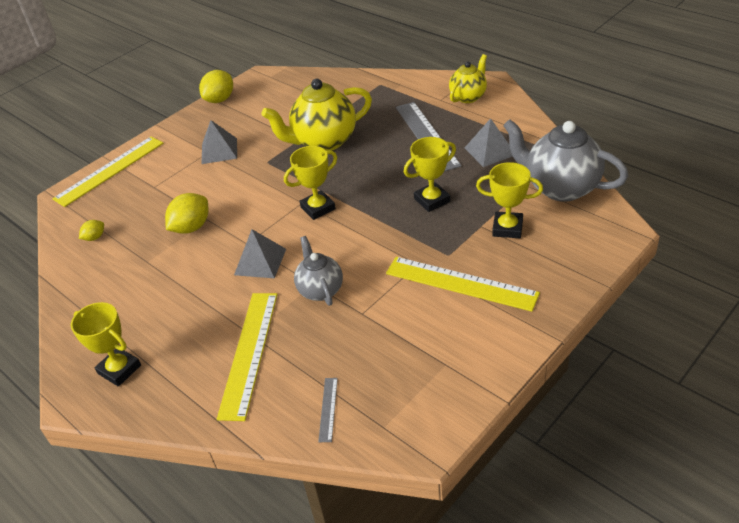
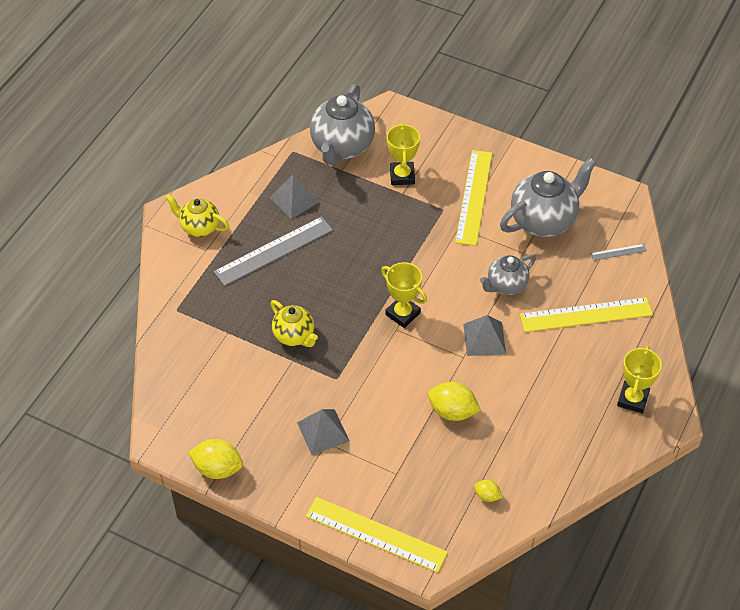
camera: 110 degrees left, 10 degrees up
(324, 142) = (294, 336): yellow teapot -> yellow teapot, size x0.59
(405, 342) = (544, 220): none -> grey teapot
(432, 200) = (375, 231): yellow trophy -> none

